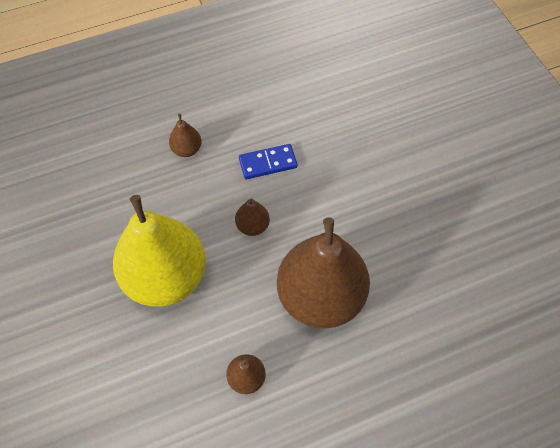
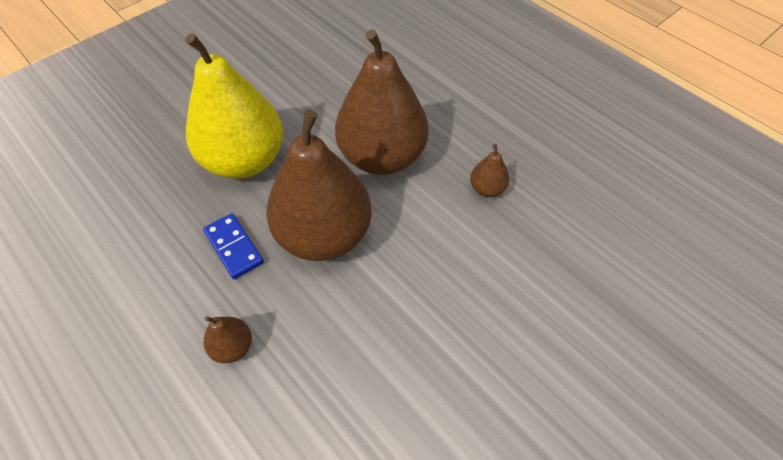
camera: 110 degrees left, 5 degrees down
(166, 277) = (420, 297): yellow pear -> yellow pear (244, 160)
(252, 226) = (324, 235): brown pear -> brown pear, size x2.45

